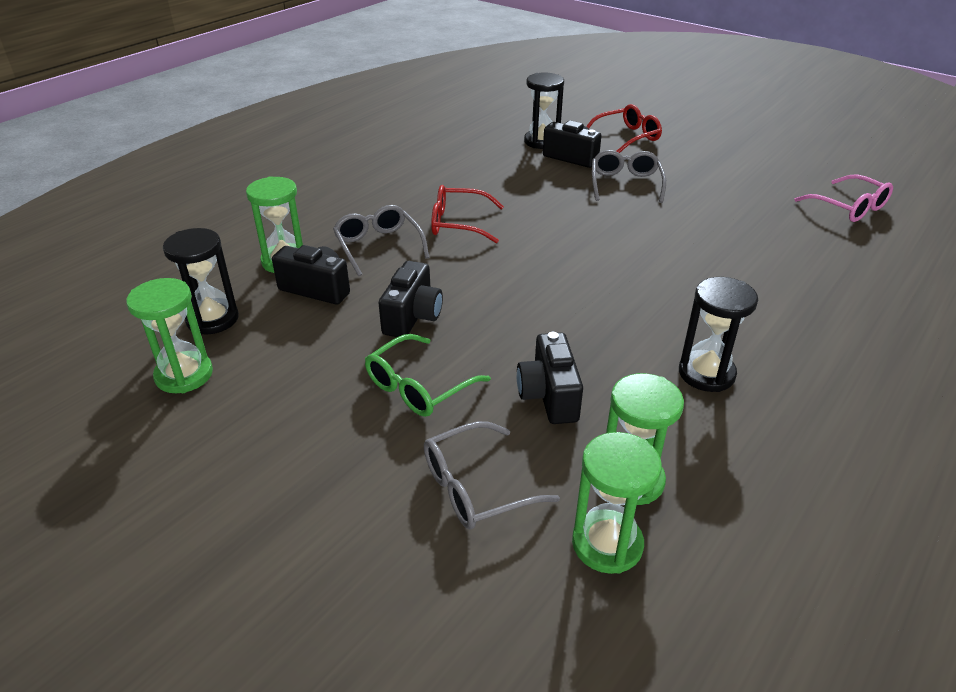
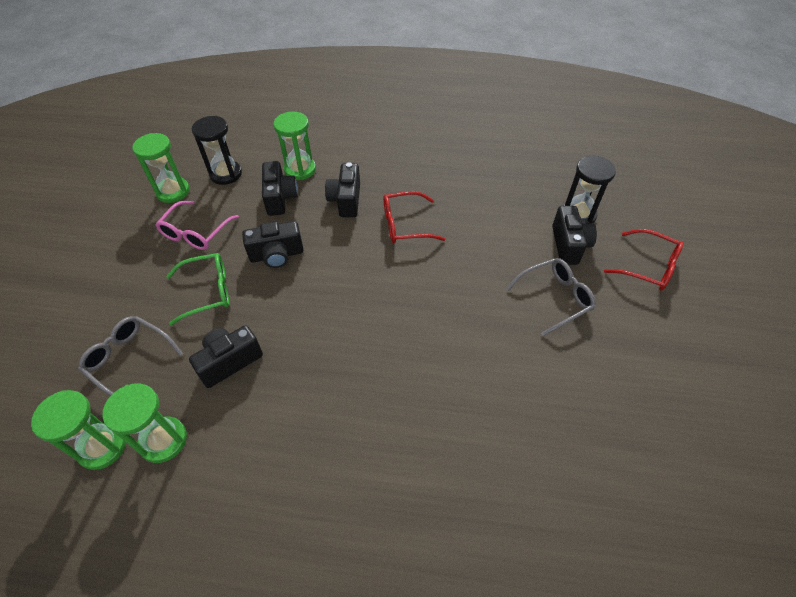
camera: 60 degrees right, 15 degrees up
(378, 246) = (346, 200): grey glasses -> black camera
(418, 387) = (208, 291): green glasses -> green glasses turned 150 degrees clockwise
(458, 223) = (405, 225): red glasses -> red glasses turned 75 degrees counterclockwise
(706, 373) = (301, 451): black hourglass -> none
(849, 207) = (679, 504): pink glasses -> pink glasses (196, 233)

